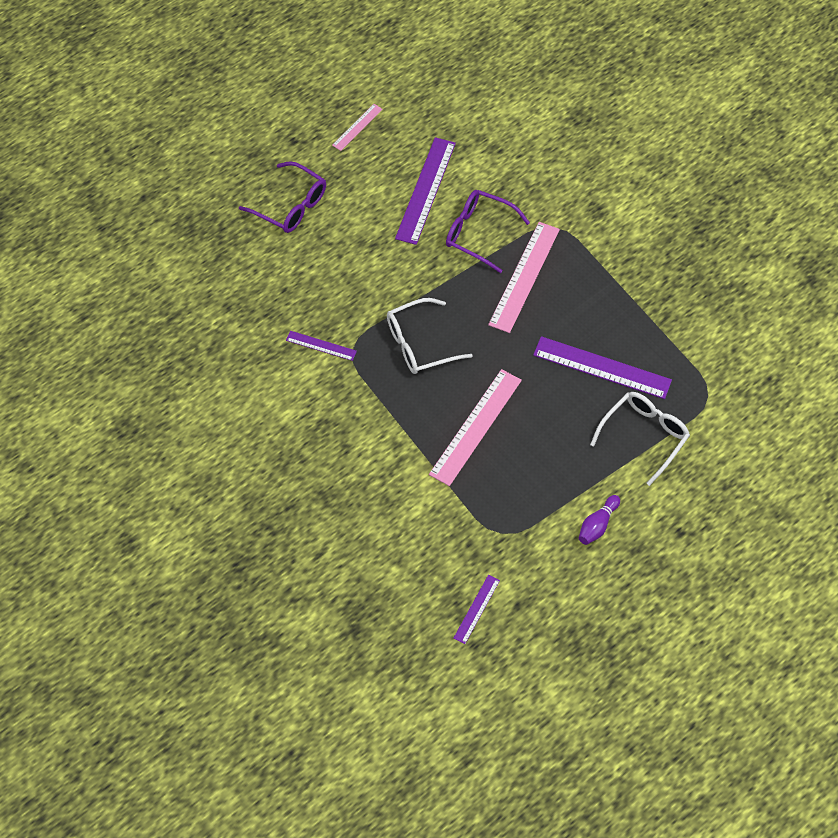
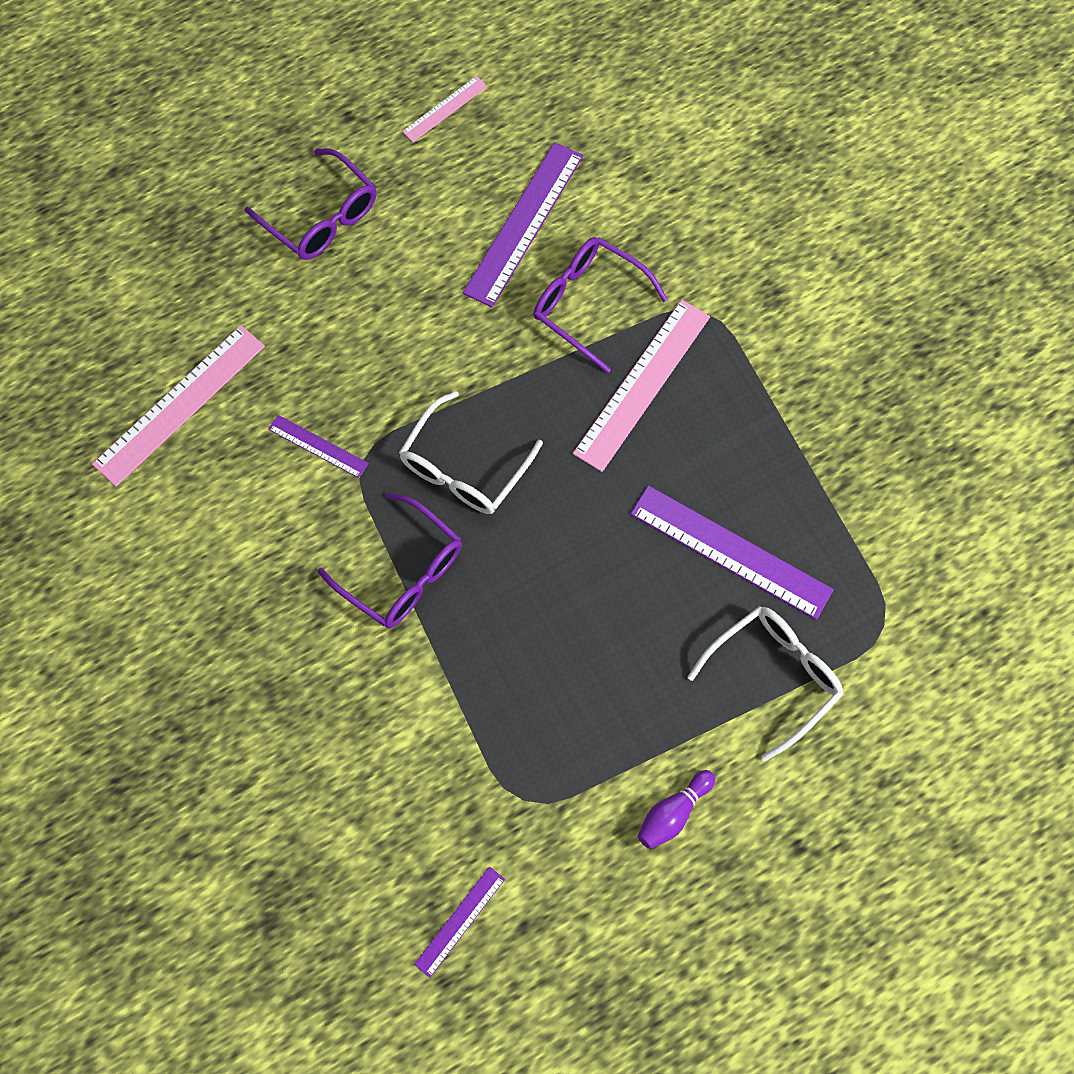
camera: 10 degrees right, 10 degrees up
(394, 412) = (402, 572): none -> purple glasses
(419, 344) = (464, 467): white glasses -> white glasses turned 45 degrees counterclockwise
(476, 427) = (520, 617): pink ruler -> pink ruler (180, 405)

